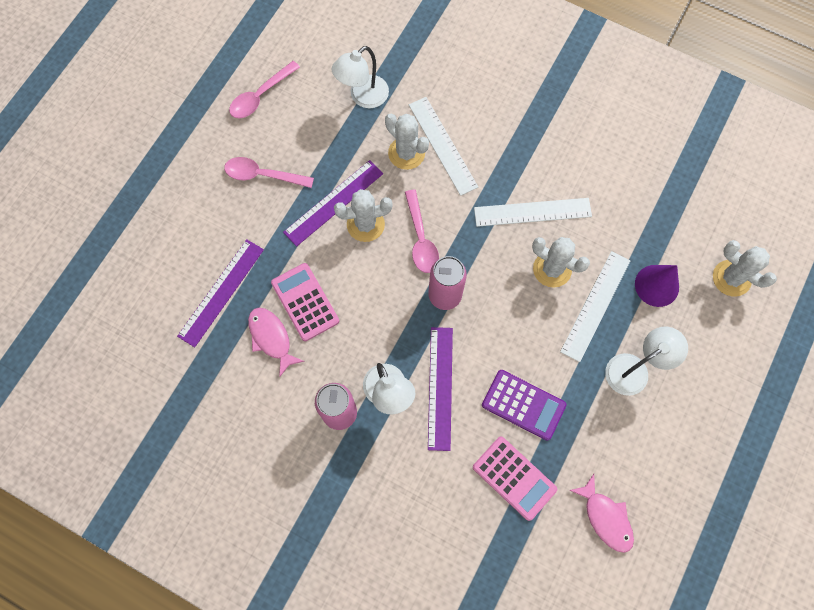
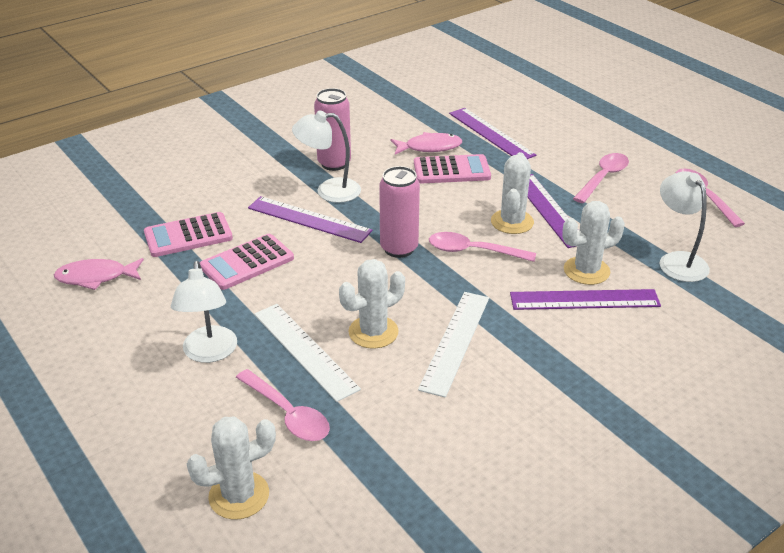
camera: 115 degrees right, 35 degrees down
(442, 145) = (584, 300): white ruler -> purple ruler
(523, 404) = (247, 263): purple calculator -> pink calculator
(656, 285) = (287, 414): purple cone -> pink spoon

